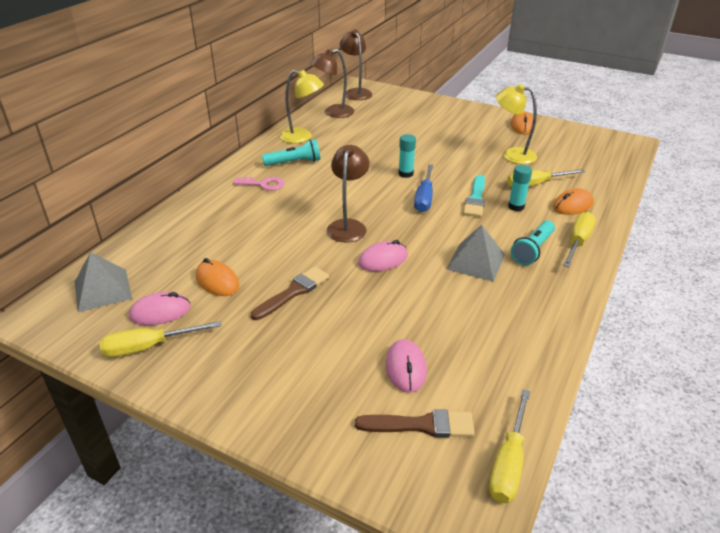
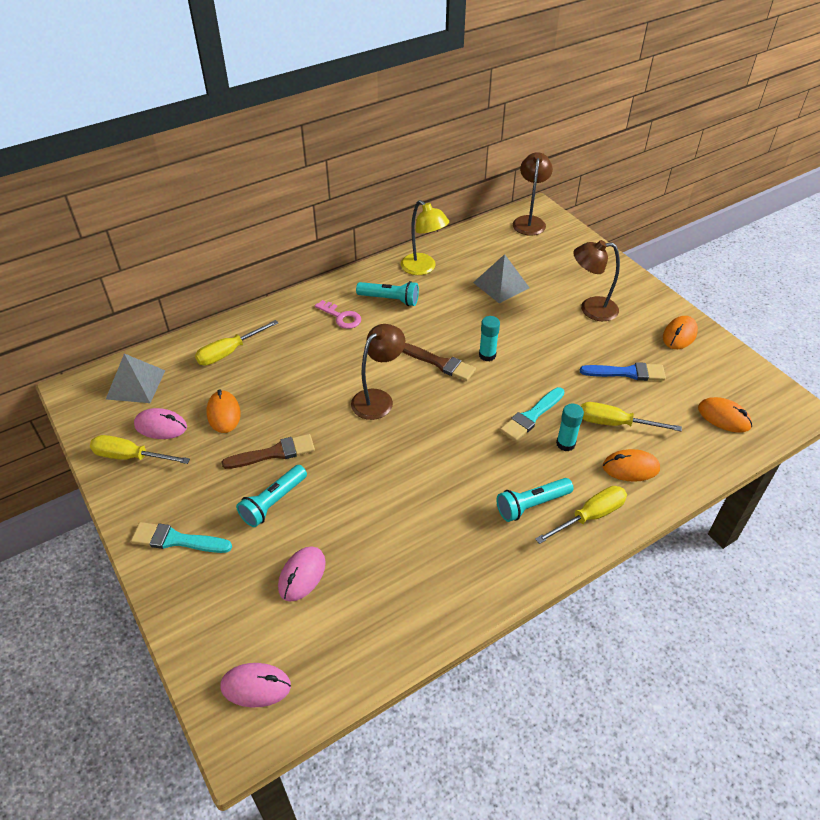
camera: 30 degrees right, 10 degrees up
(260, 393) = (176, 540): none -> turquoise brush
(327, 327) = (273, 502): none -> turquoise flashlight
(333, 113) = (481, 244): brown lamp -> brown lamp (591, 309)
(383, 260) = (377, 452): pink mouse -> pink mouse (256, 686)
(421, 425) = (269, 634): brown brush -> brown brush (440, 363)
(424, 198) = (479, 394): blue screwdriver -> none
(476, 261) = (462, 493): grey pyramid -> grey pyramid (501, 285)
(508, 463) = (307, 706): yellow screwdriver -> yellow screwdriver (229, 352)
(512, 155) = (627, 373): yellow lamp -> blue brush
(596, 160) = (724, 417): none -> orange mouse

